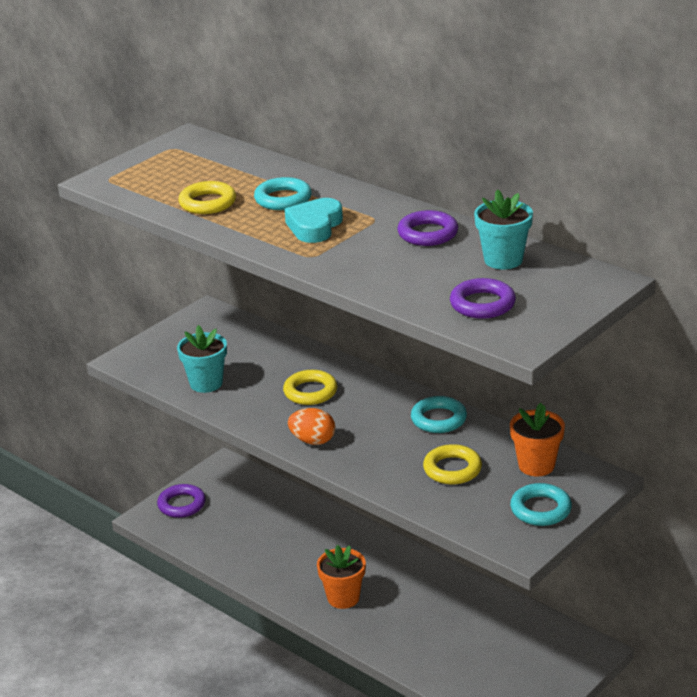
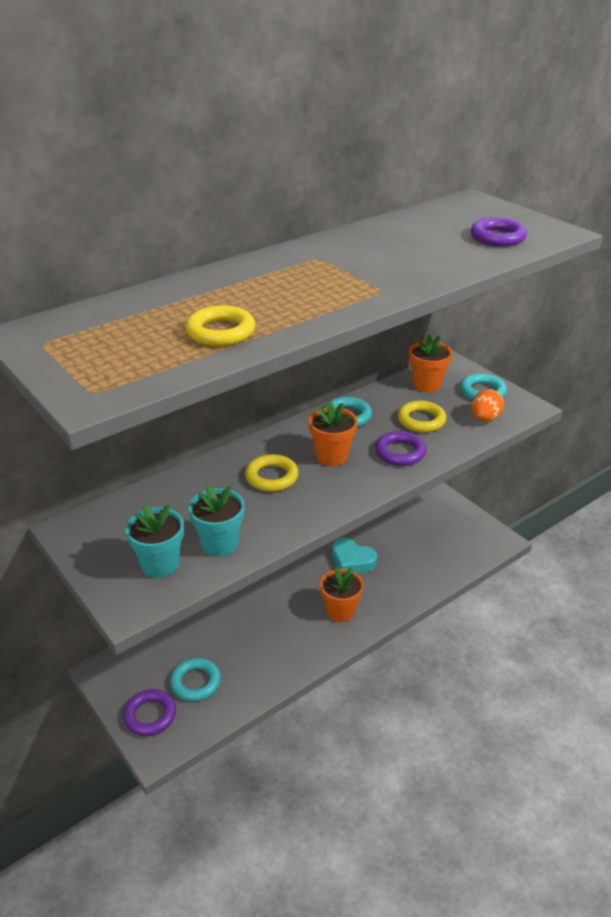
camera: 80 degrees left, 5 degrees up
(283, 199) = (243, 293): turquoise ring -> turquoise ring (195, 682)
(313, 441) = (355, 485): orange egg -> orange egg (485, 419)
(315, 226) = (317, 284): turquoise heart -> turquoise heart (352, 560)
(358, 420) = (332, 456): none -> orange flower pot
(427, 233) = (361, 242): purple ring -> purple ring (400, 452)
(503, 260) = (424, 223): turquoise flower pot -> turquoise flower pot (160, 564)

